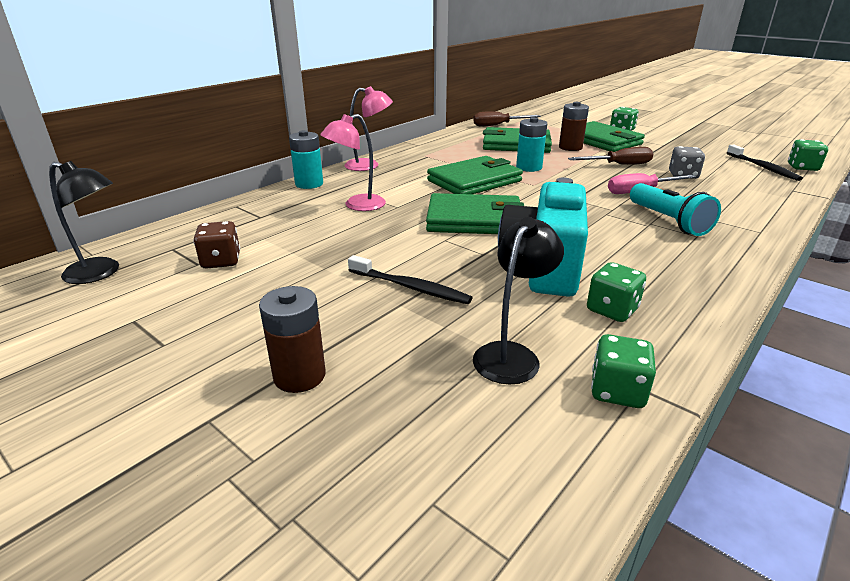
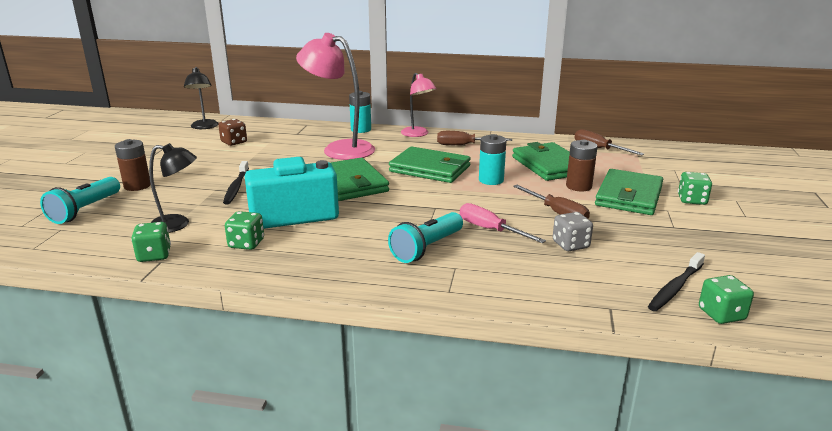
camera: 60 degrees right, 5 degrees down
(357, 205) = (339, 149): pink lamp -> pink lamp, size x1.71
(360, 457) = (85, 210): none -> turquoise flashlight
(429, 157) = (464, 145): none -> brown screwdriver

